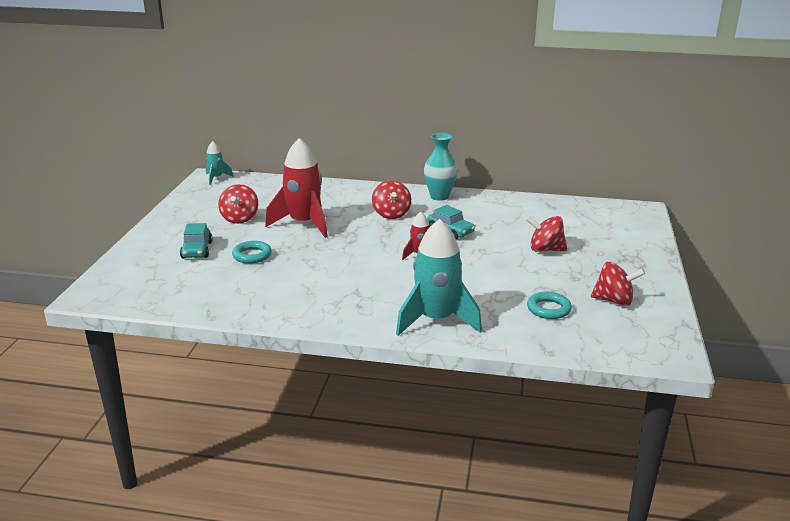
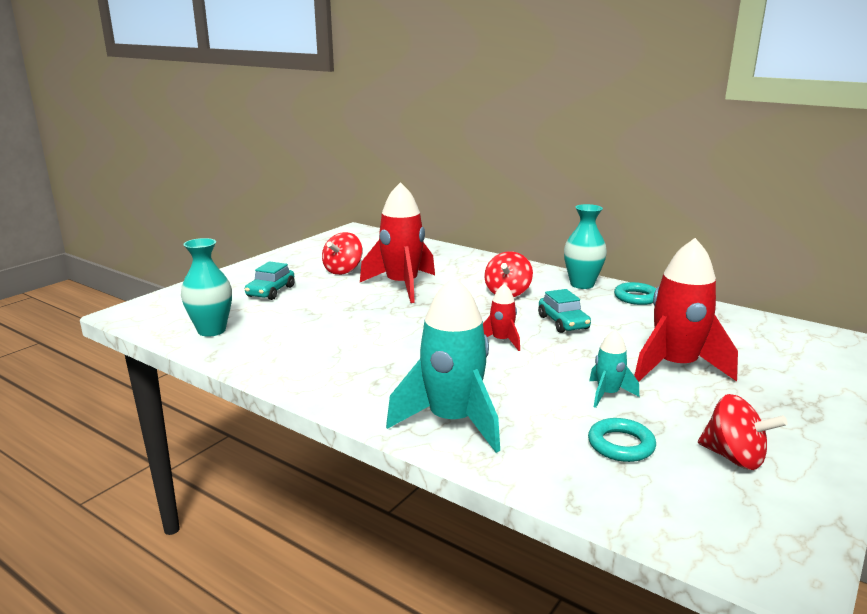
camera: 25 degrees right, 5 degrees down
(185, 295) = (211, 330): none -> turquoise vase
(216, 178) = (360, 232): turquoise rocket -> turquoise rocket (607, 394)
(252, 255) = (317, 306): turquoise ring -> turquoise ring (636, 297)
(545, 249) = (675, 367): red spinning top -> red rocket

